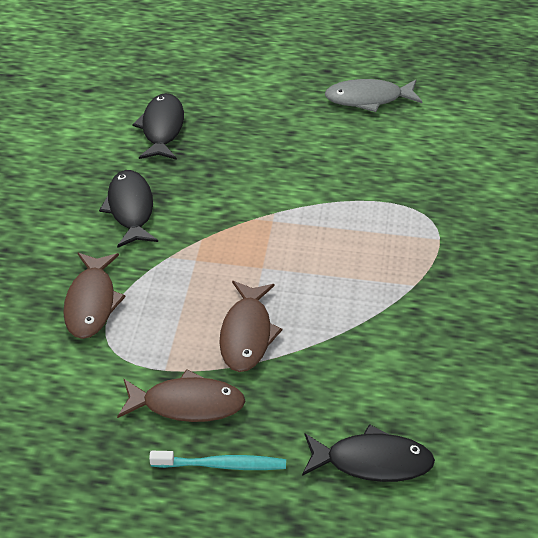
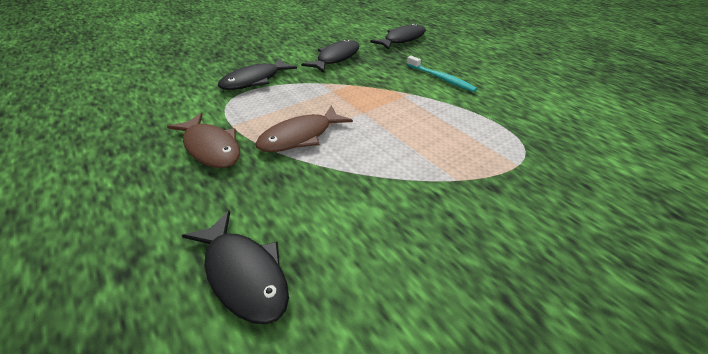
camera: 45 degrees right, 5 degrees down
(91, 302) = (254, 80): brown fish -> black fish
(222, 465) = (165, 192): turquoise toothbrush -> turquoise toothbrush (441, 78)
(368, 99) = (554, 74): grey fish -> none

